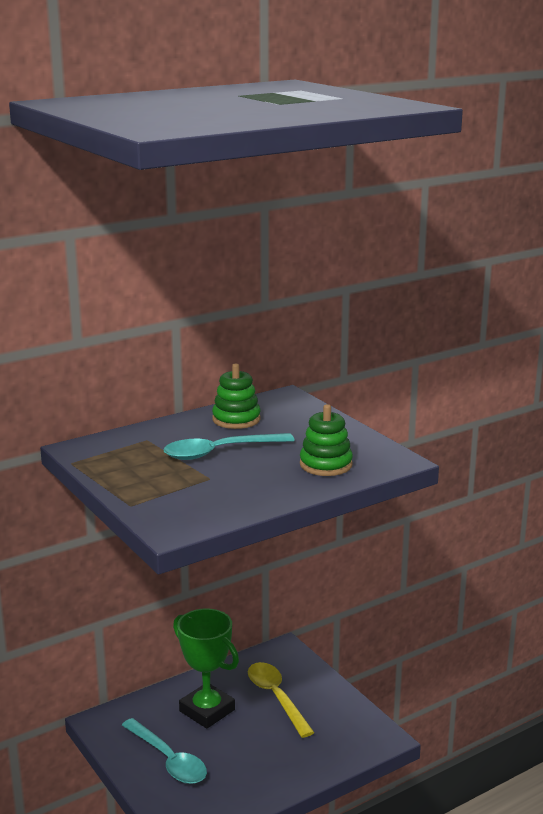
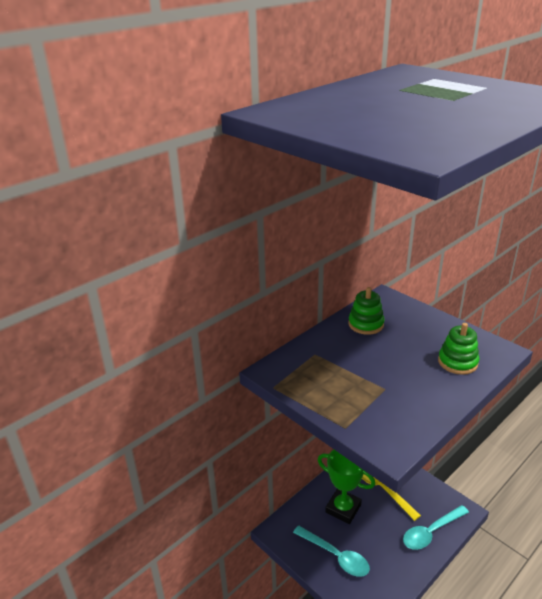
camera: 10 degrees left, 10 degrees up
(220, 452) = (375, 360): turquoise spoon -> turquoise spoon (431, 532)

